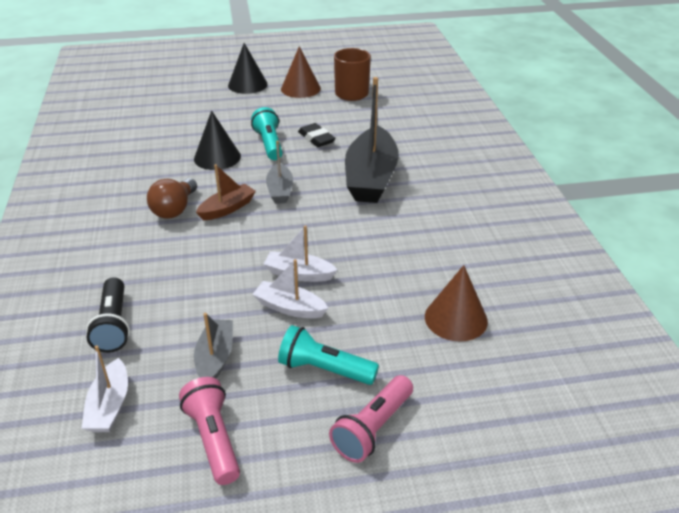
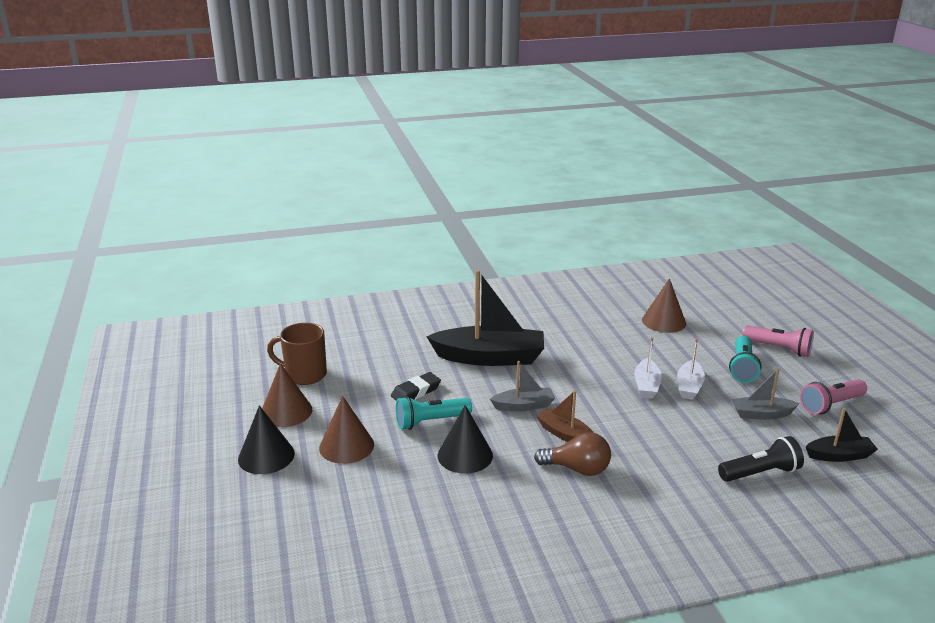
camera: 95 degrees left, 10 degrees down
(110, 406) = (839, 455): white boat -> black boat
(248, 111) = (346, 446): none -> brown cone

